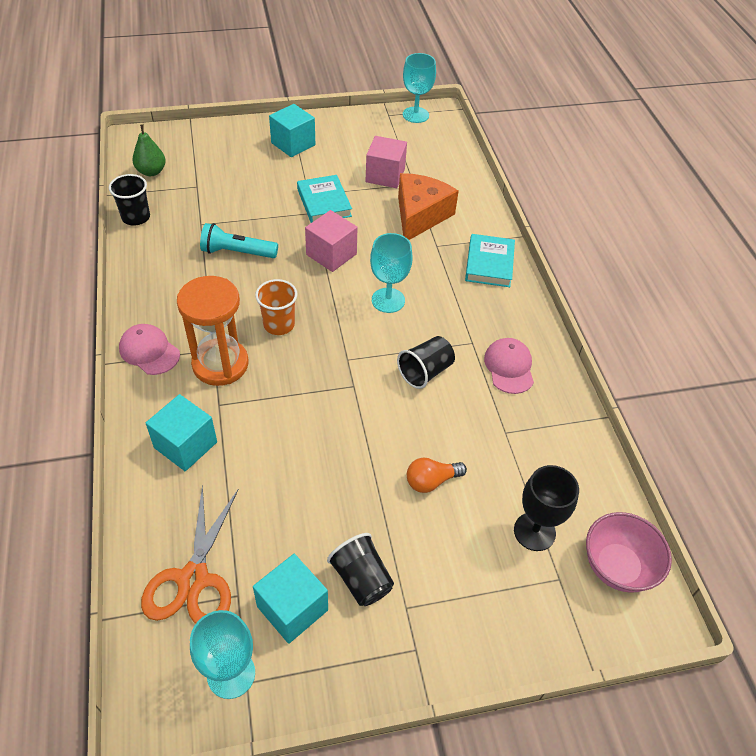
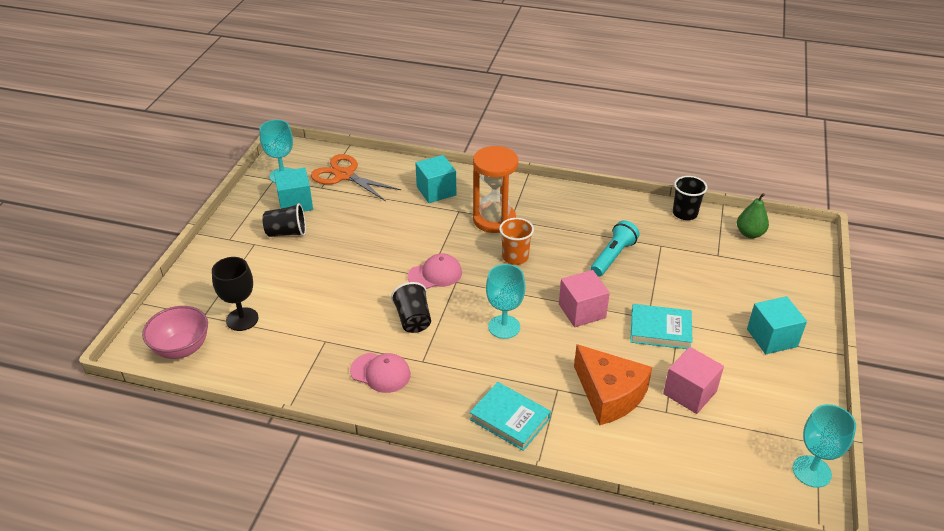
camera: 120 degrees right, 10 degrees down
(149, 351) = (527, 192): pink cap -> pink cap (435, 274)
(431, 481) = (321, 285): orange light bulb -> none

